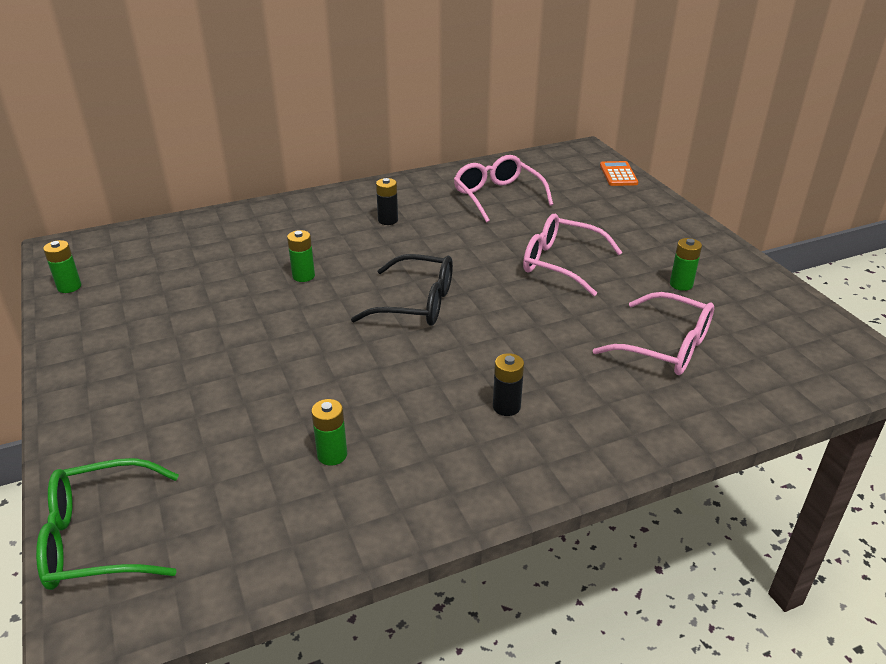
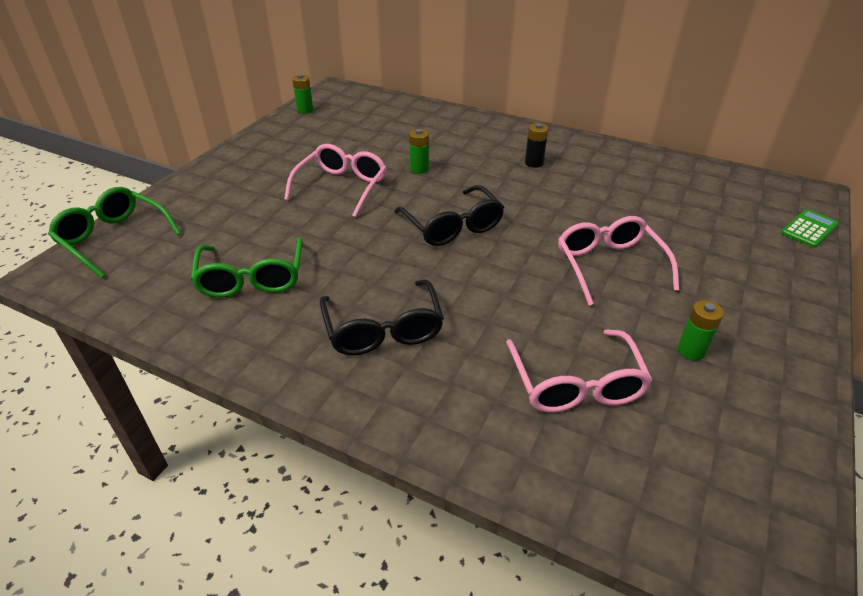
camera: 50 degrees right, 5 degrees up
(332, 455) = (252, 278): green battery -> green glasses
(497, 196) = (650, 189): pink glasses -> pink glasses (341, 187)
(506, 407) = (383, 329): black battery -> black glasses
(618, 174) = (809, 229): orange calculator -> green calculator

